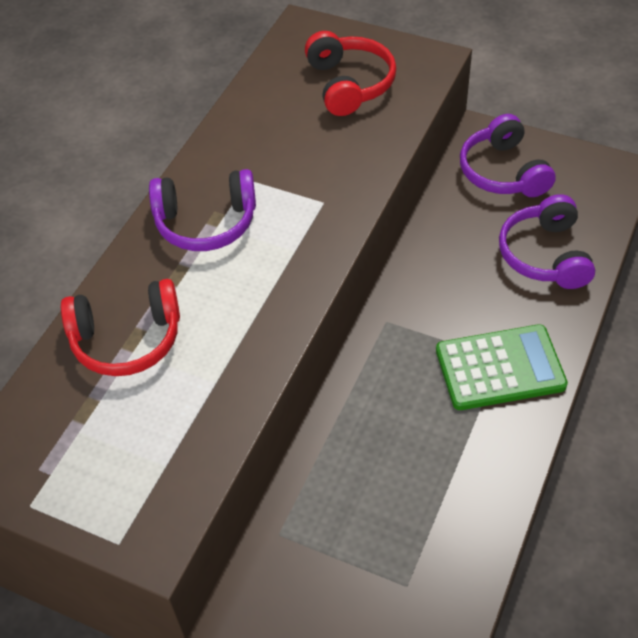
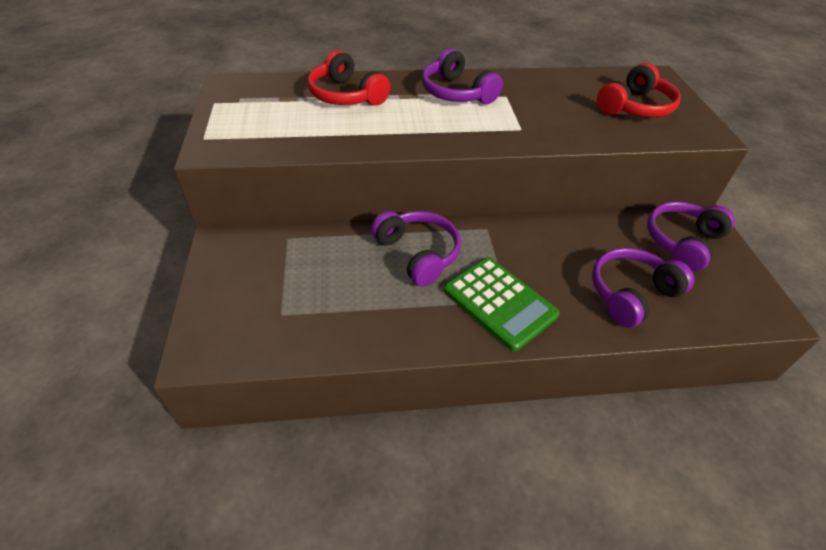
camera: 55 degrees right, 5 degrees down
(387, 406) = (418, 253): none -> purple headphones

